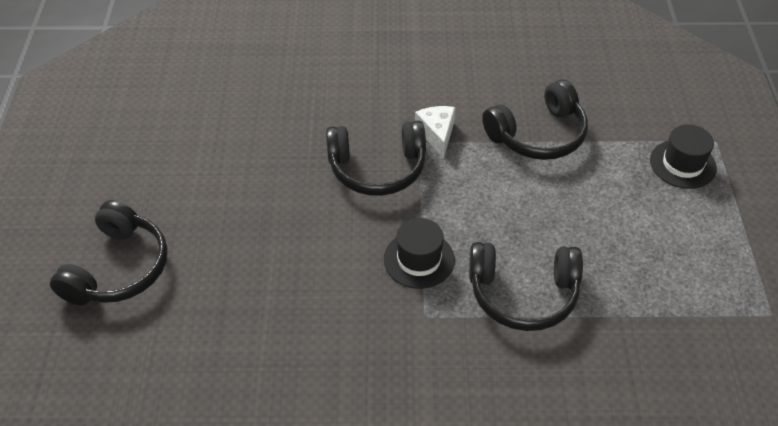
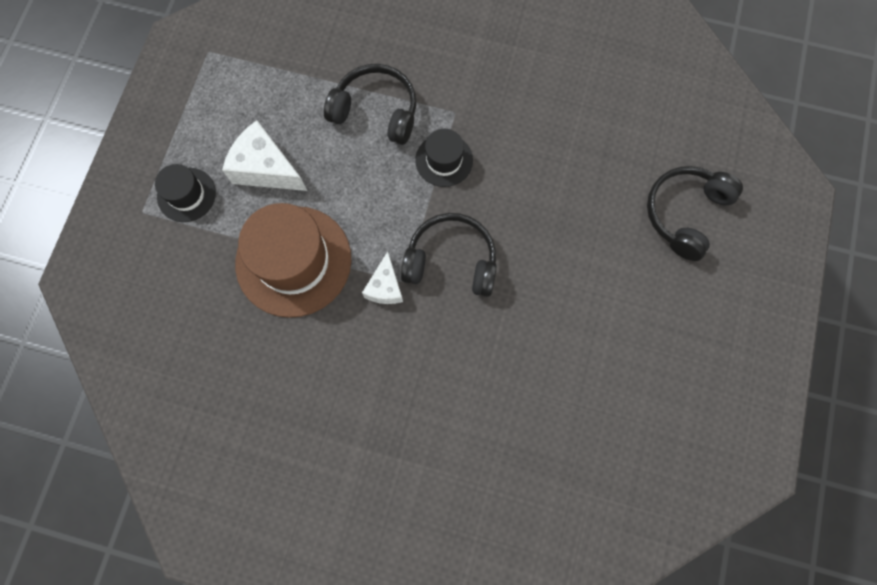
camera: 165 degrees left, 25 degrees up
(538, 135) = (293, 261): black headphones -> brown hat
(616, 206) = (266, 168): none -> white cheese

